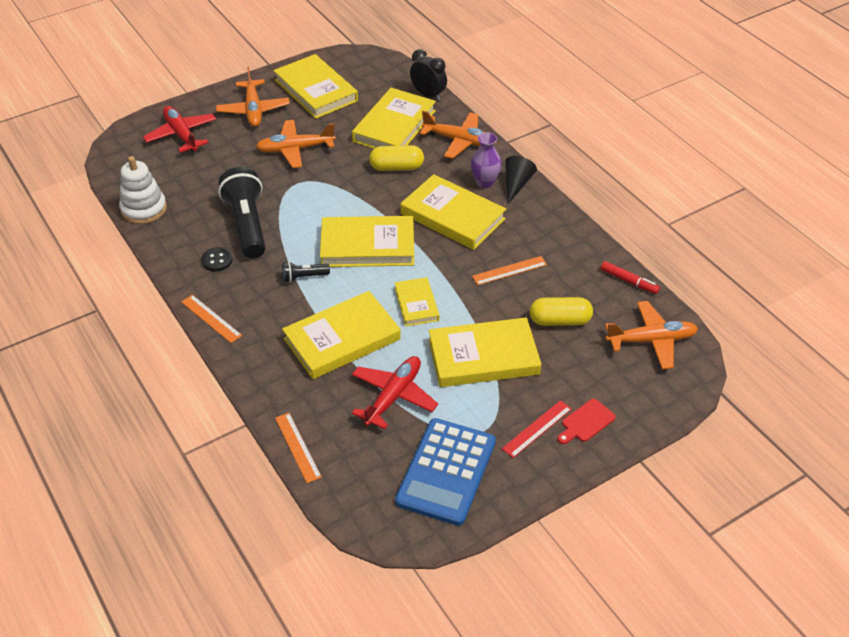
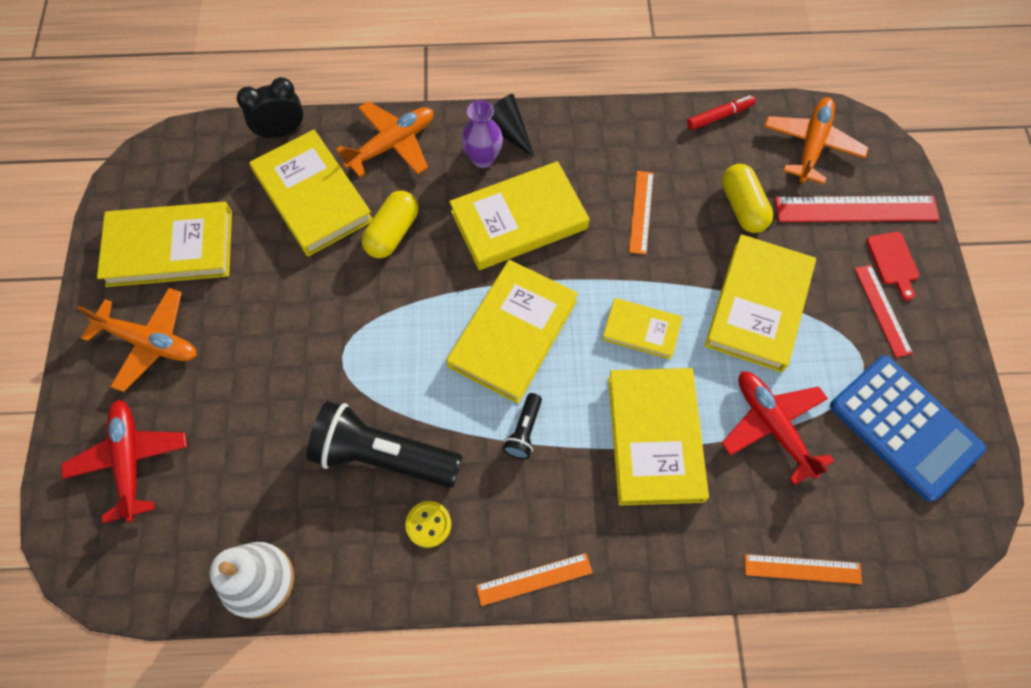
camera: 60 degrees left, 20 degrees up
(181, 135) = (130, 460): red plane -> red plane turned 75 degrees clockwise
(217, 260) = (428, 524): black button -> yellow button
(295, 149) = (273, 329): orange plane -> none
(559, 320) = (742, 207): yellow capsule -> yellow capsule turned 45 degrees counterclockwise
(615, 385) = (856, 209): none -> red ruler

